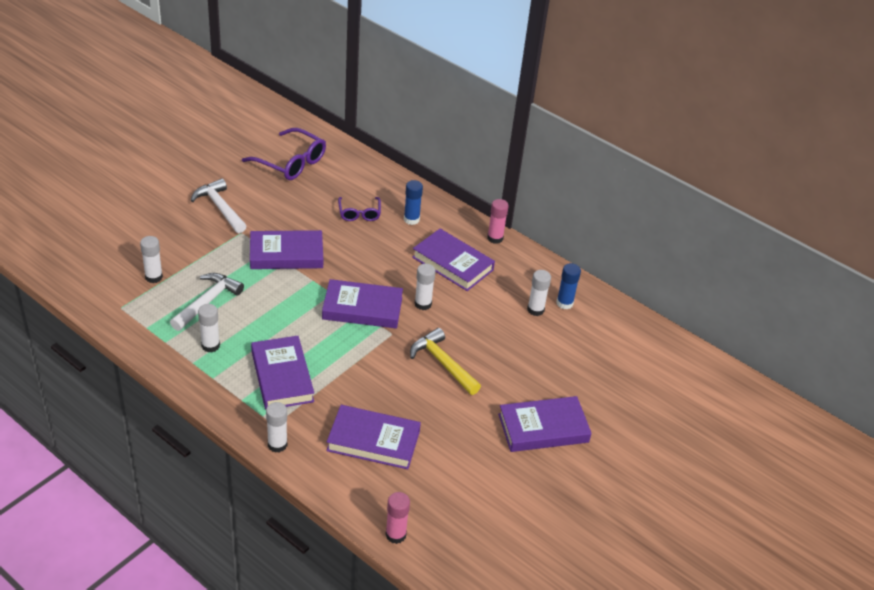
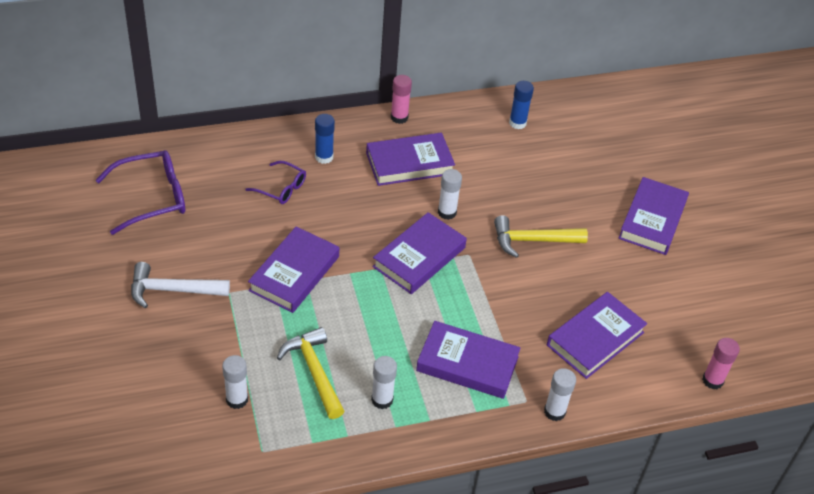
camera: 55 degrees left, 5 degrees up
(207, 302) = (314, 372): white hammer -> yellow hammer
(535, 310) = (511, 145): white glue stick -> none

